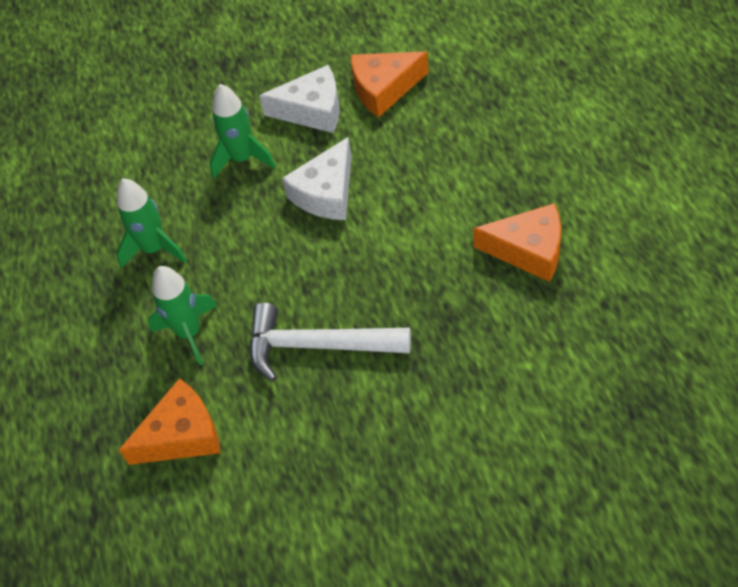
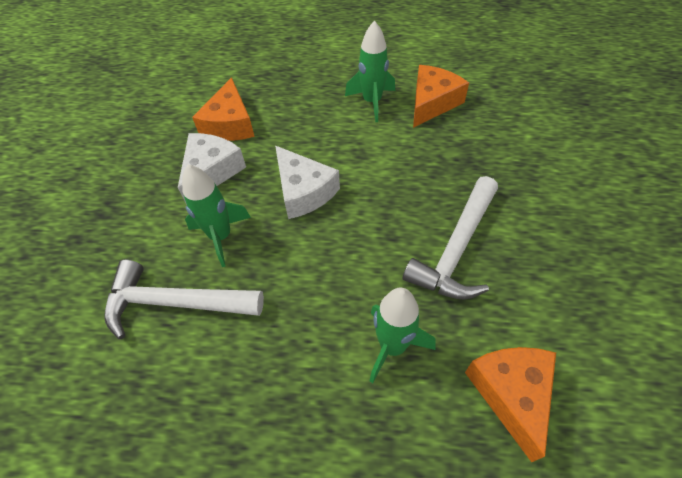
camera: 70 degrees left, 0 degrees up
(154, 249) = (272, 345): green rocket -> green rocket (372, 102)
(163, 165) = (175, 303): none -> white hammer

